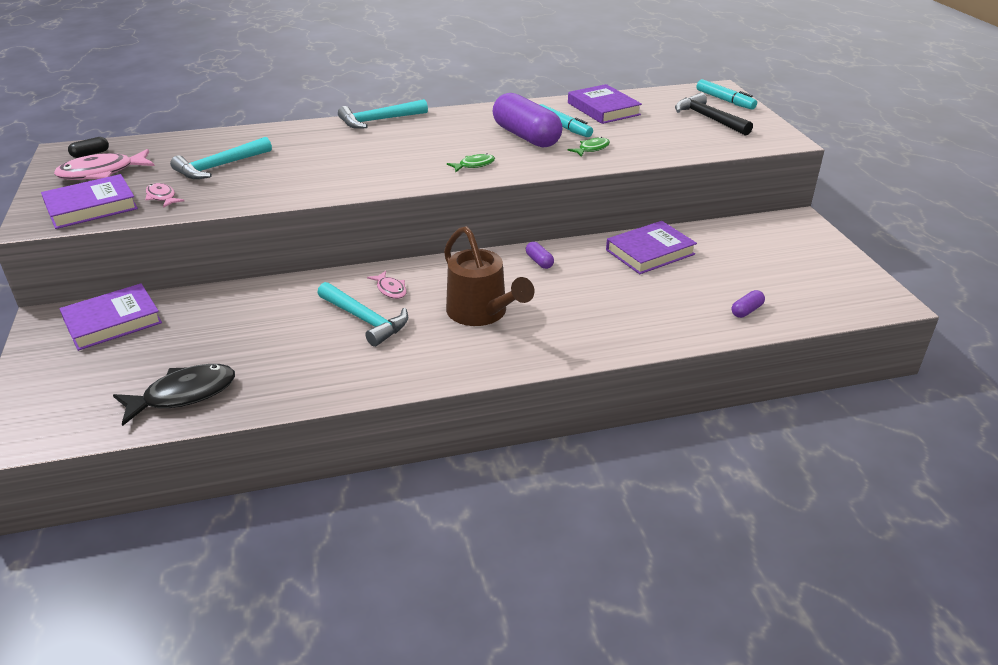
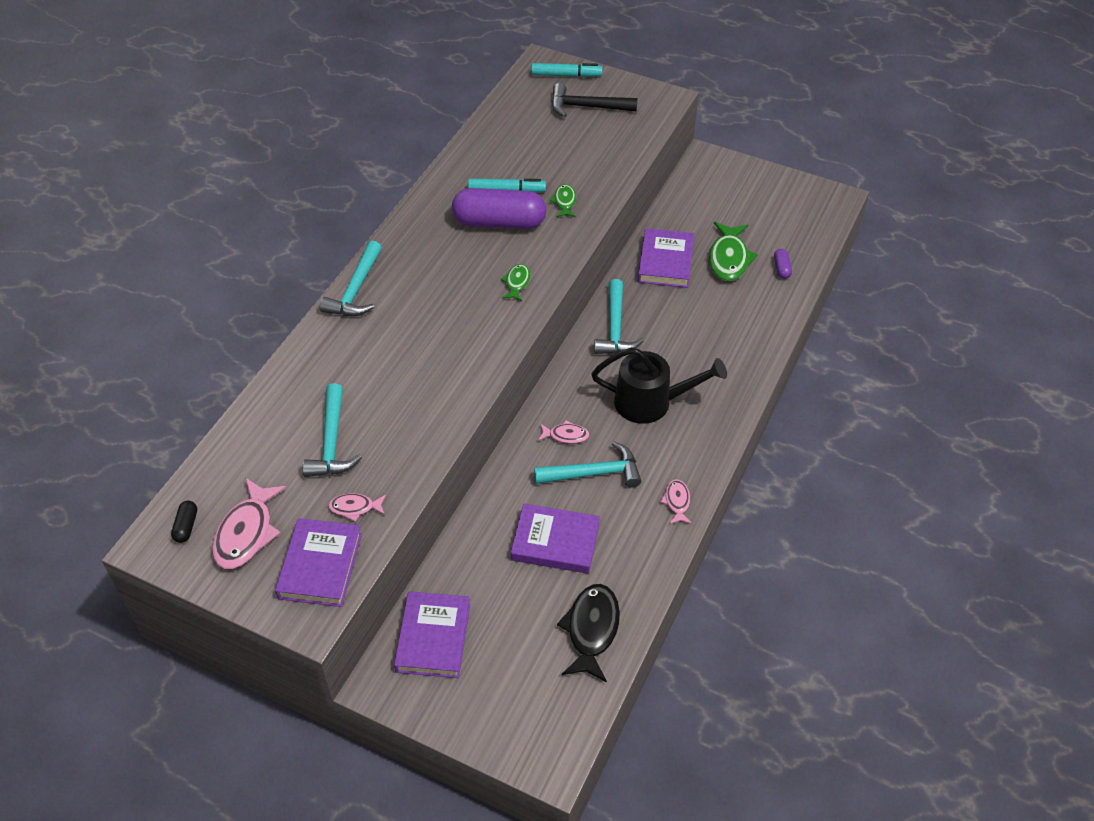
camera: 50 degrees left, 15 degrees up
(382, 376) = (677, 502): none -> pink fish
(482, 313) = (651, 402): brown watering can -> black watering can
(539, 261) = (615, 328): purple capsule -> turquoise hammer
(603, 109) = (500, 147): purple book -> purple book (555, 542)
(708, 279) = (729, 258): none -> green fish

